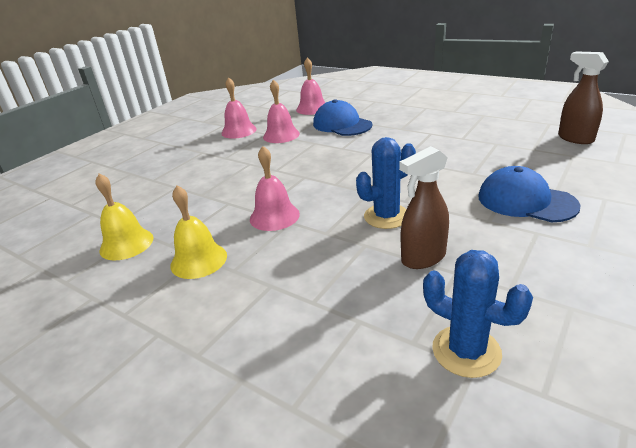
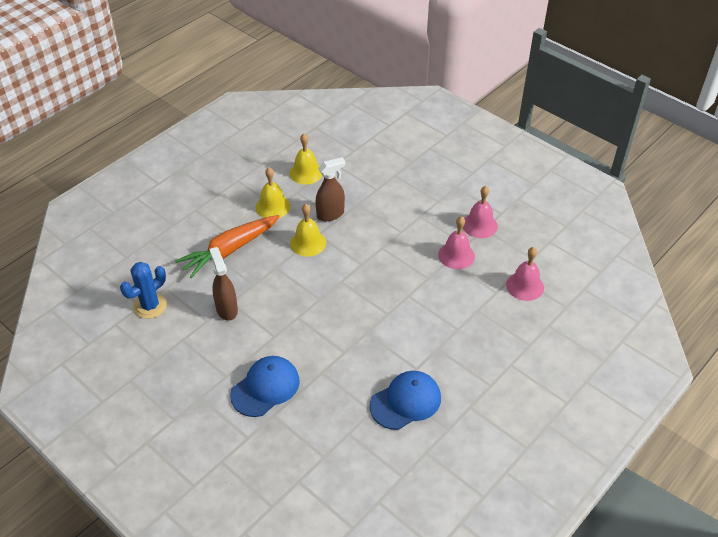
camera: 95 degrees right, 15 degrees up
(274, 216) = (308, 243): pink bell -> yellow bell
(300, 283) = (229, 250): none -> orange carrot
(342, 124) = (466, 304): blue cap -> blue cap (406, 402)
(386, 216) = (281, 302): blue cactus -> none
(575, 138) = (357, 478): brown spray bottle -> brown spray bottle (330, 214)

